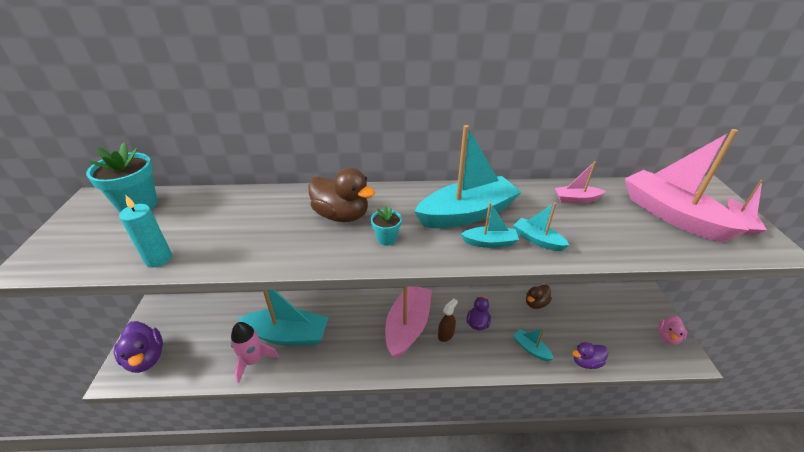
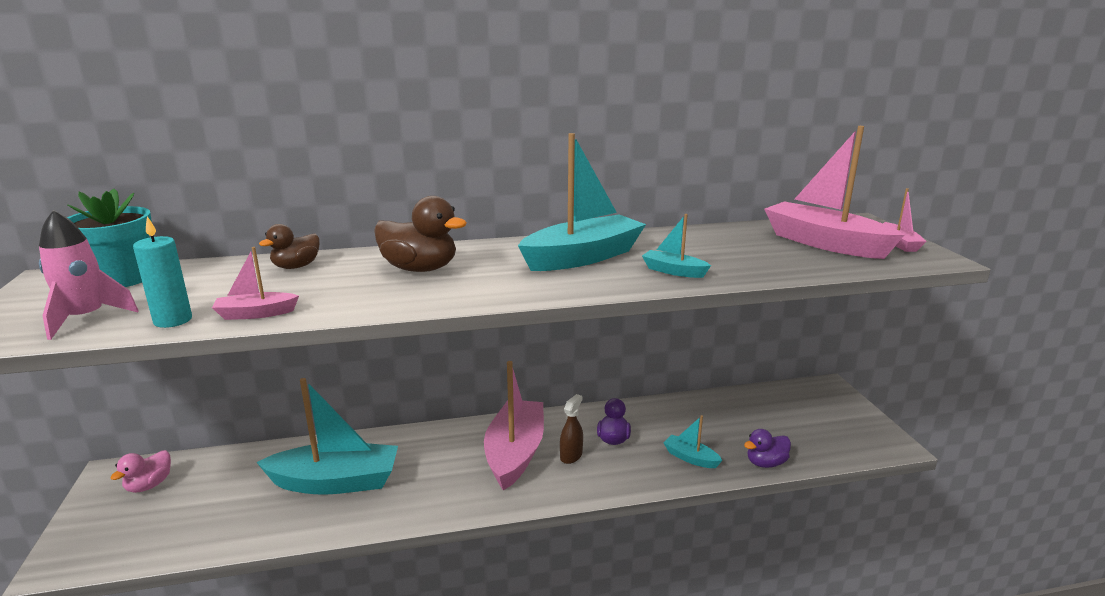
camera: 10 degrees left, 15 degrees down
(146, 358) = (105, 535): purple duck -> none
(253, 361) = (285, 517): pink rocket -> pink rocket (86, 318)
(386, 239) = (485, 283): turquoise flower pot -> none
(490, 242) = (616, 277): turquoise boat -> none
(536, 303) = (688, 410): brown duck -> brown duck (296, 266)
(576, 199) = (713, 238): pink boat -> pink boat (256, 314)
(667, 337) = (863, 427): pink duck -> pink duck (149, 485)

